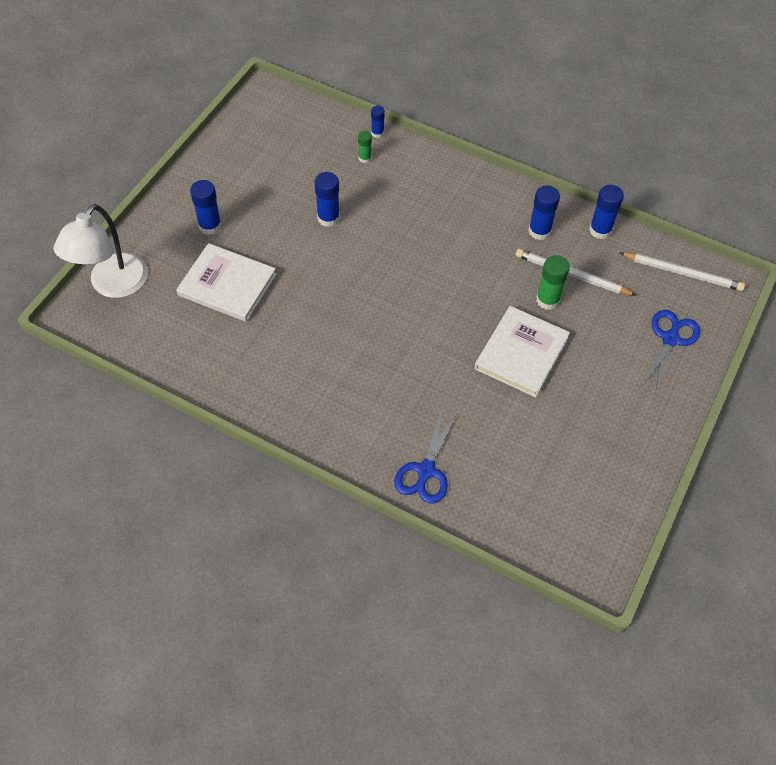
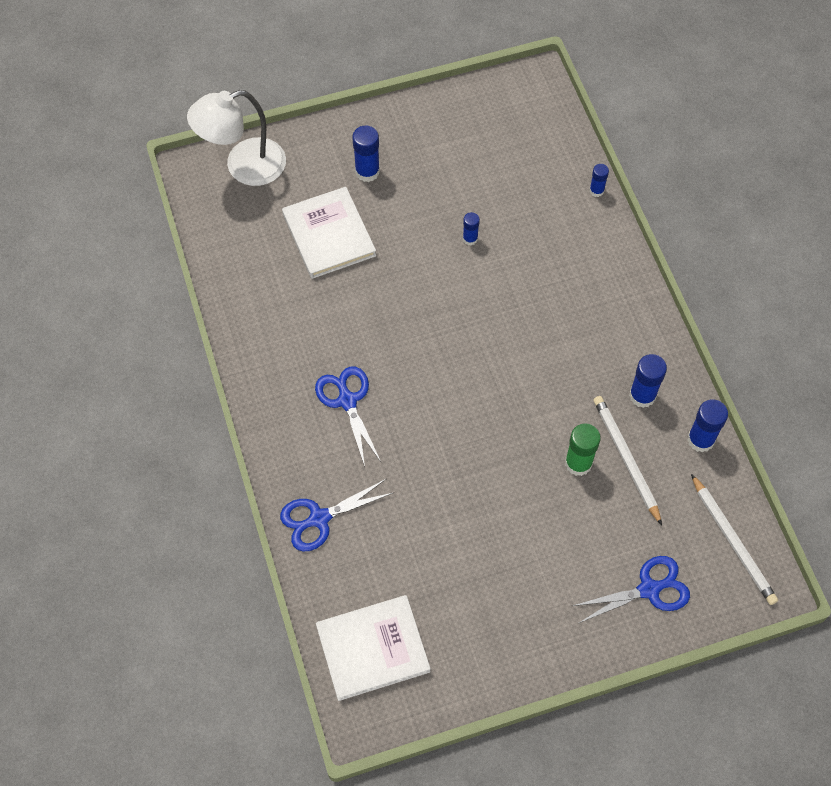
camera: 45 degrees right, 5 degrees up
(328, 218) = (470, 239): blue glue stick -> blue glue stick, size x0.60
(360, 380) = (347, 401): none -> blue scissors
(365, 158) = (559, 206): green glue stick -> none
(521, 353) = (502, 490): white book -> white book (373, 648)

